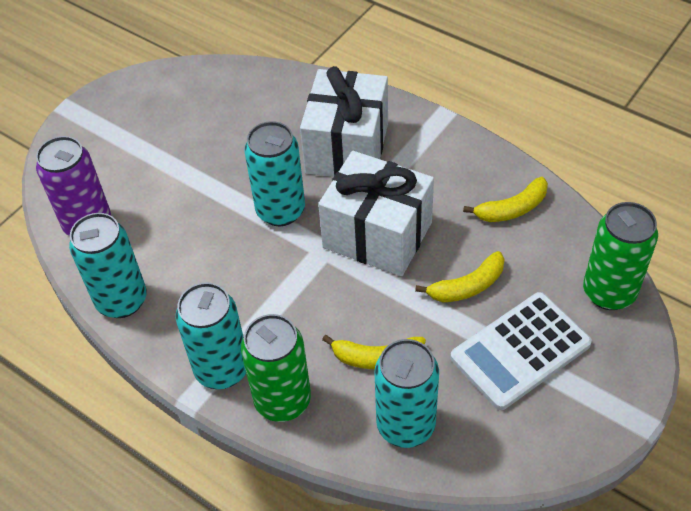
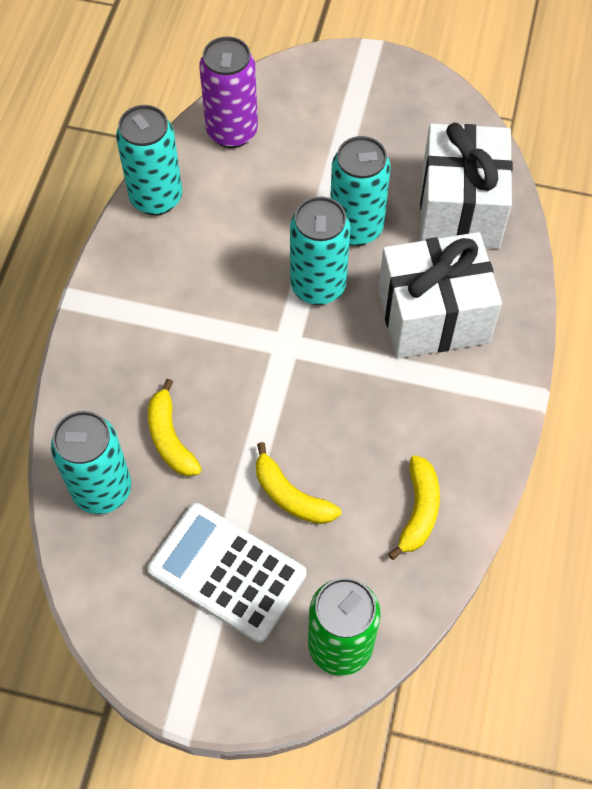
camera: 65 degrees right, 10 degrees up
(222, 369) = (110, 310): turquoise can -> turquoise can (356, 228)
(282, 400) = (94, 373): green can -> none
(377, 235) = (324, 387): white gift -> white gift (460, 208)
(512, 209) = (418, 511): yellow banana -> yellow banana turned 120 degrees counterclockwise

